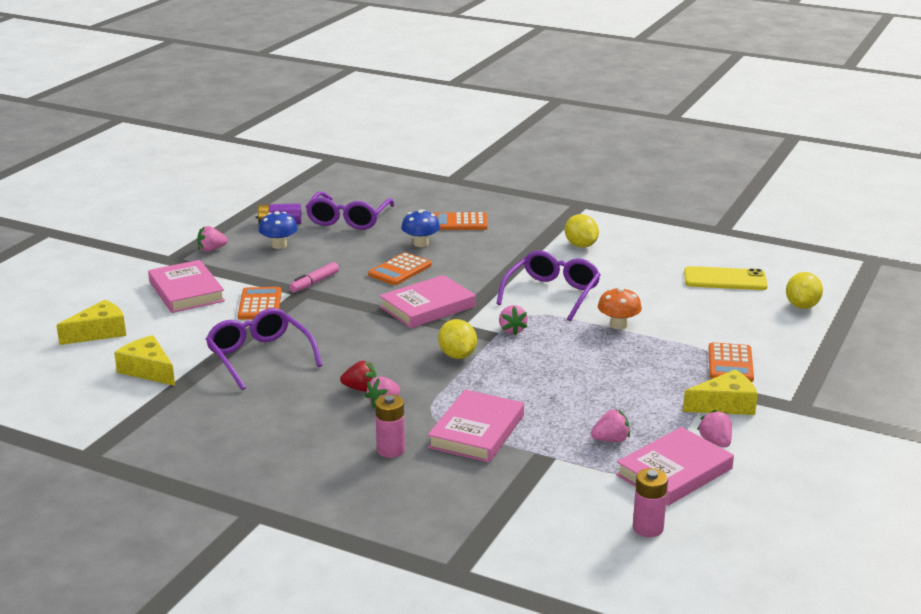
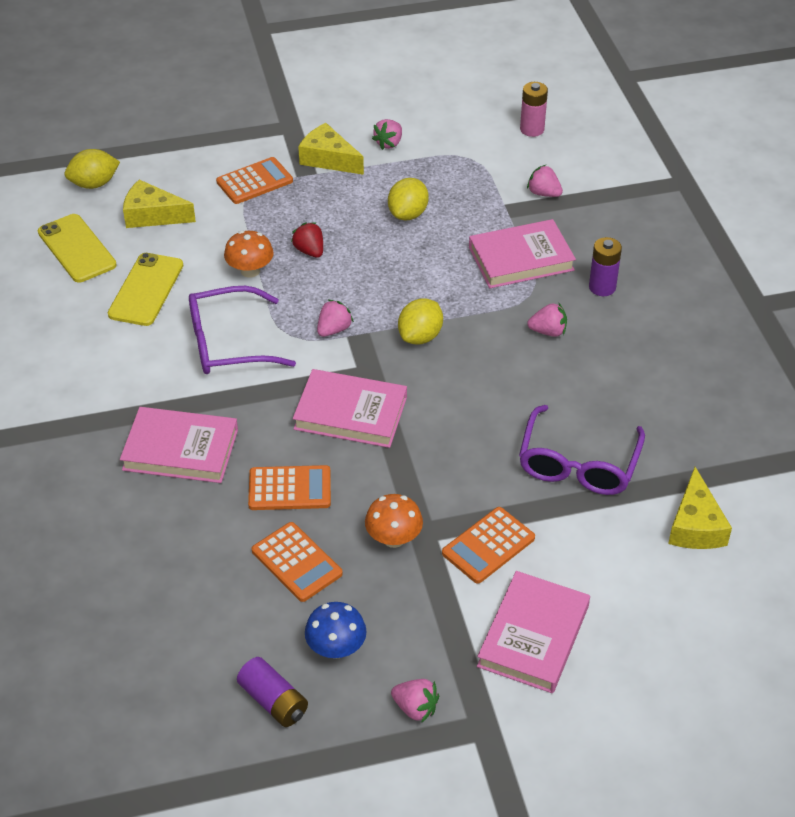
camera: 130 degrees left, 20 degrees up
(99, 332) = (691, 631): yellow cheese -> yellow cheese (152, 215)
(314, 283) = (393, 538): pink marker -> orange mushroom
(348, 219) = (194, 637): purple glasses -> none
(360, 389) = (544, 360): red strawberry -> red strawberry (309, 251)
(390, 450) = (602, 287): pink battery -> purple battery
(420, 243) = (202, 517): blue mushroom -> none
(460, 222) = (107, 521): orange calculator -> orange calculator (297, 562)
(581, 245) = (82, 383): yellow lemon -> yellow lemon (408, 214)
(611, 440) = (447, 190): pink strawberry -> pink strawberry (543, 193)
(646, 287) = (146, 289): none -> yellow phone
(674, 472) = (452, 145): pink book -> pink book (180, 450)

